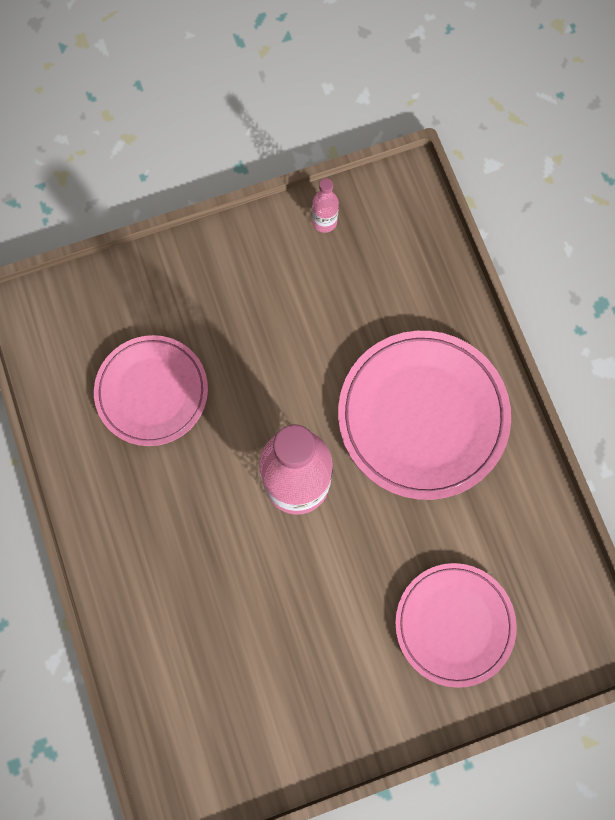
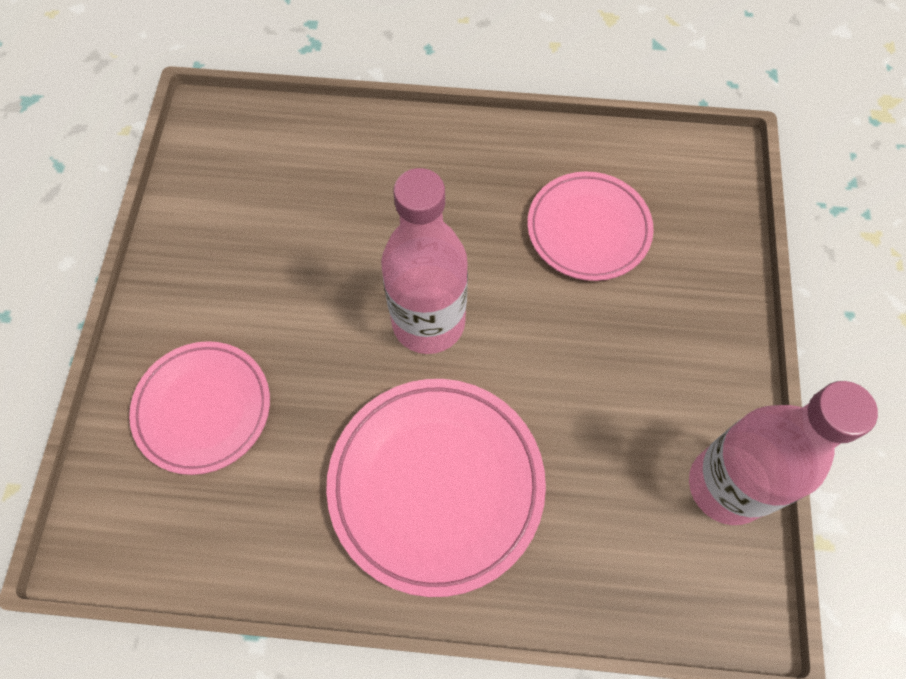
camera: 115 degrees right, 10 degrees down
(324, 222) = (726, 486): pink bottle -> pink bottle, size x2.41

